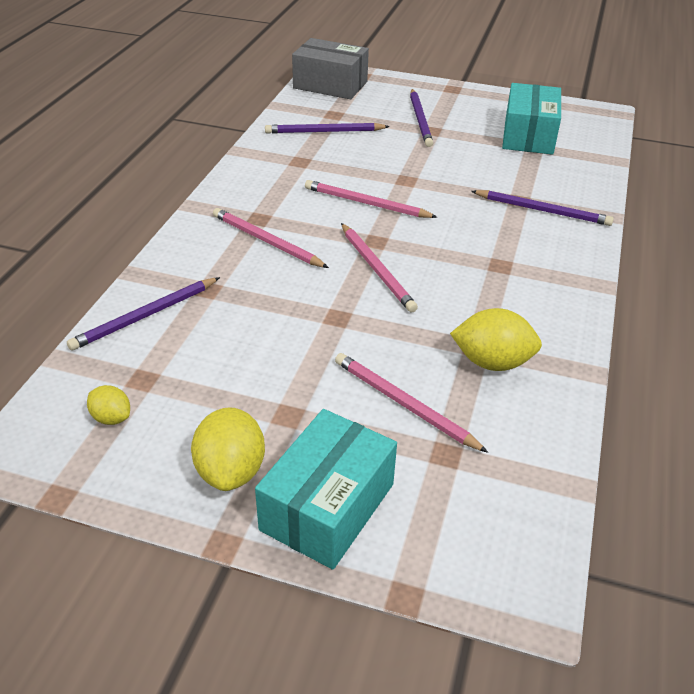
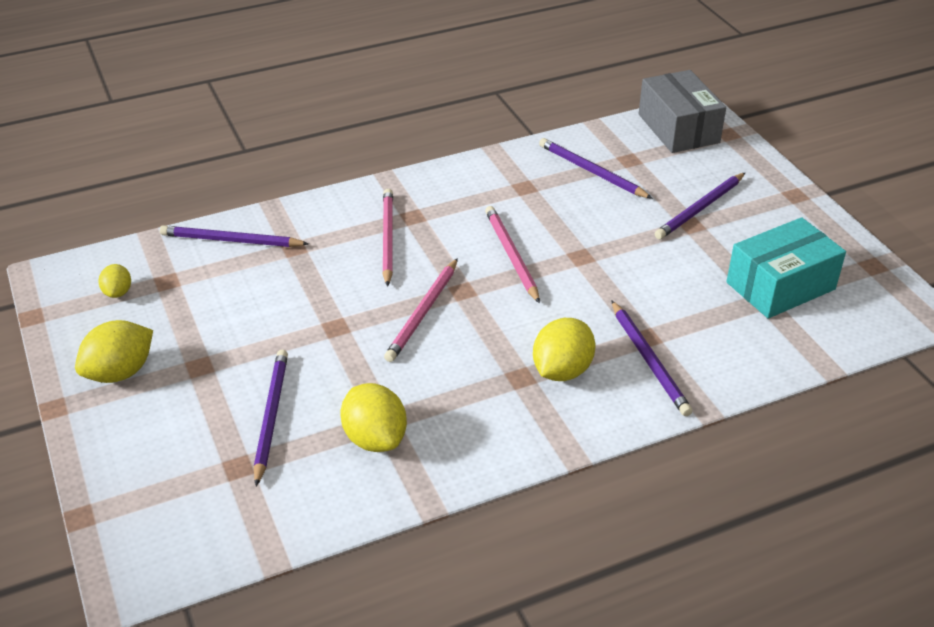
camera: 50 degrees right, 0 degrees up
(327, 507) = (128, 435): turquoise box -> none
(404, 404) = (271, 416): pink pencil -> purple pencil
(513, 246) = (562, 370): none -> yellow lemon

